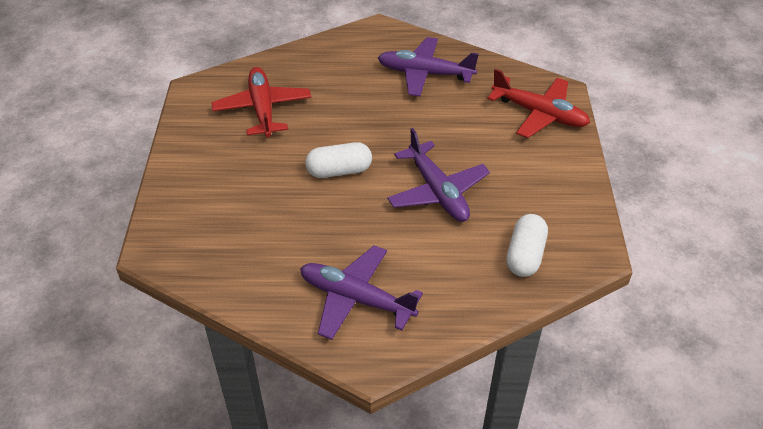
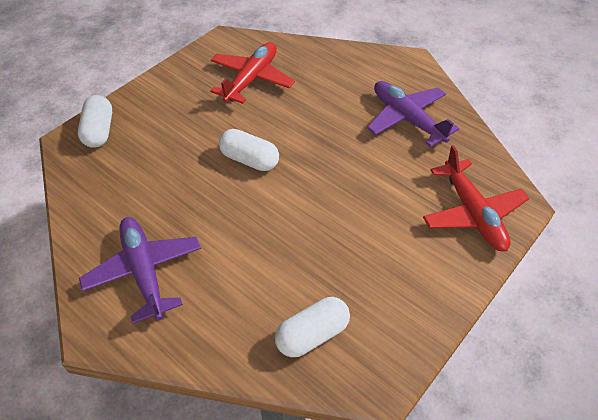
camera: 40 degrees right, 5 degrees up
(173, 226) = (99, 131): none -> white capsule
(437, 192) = (304, 226): purple plane -> none

